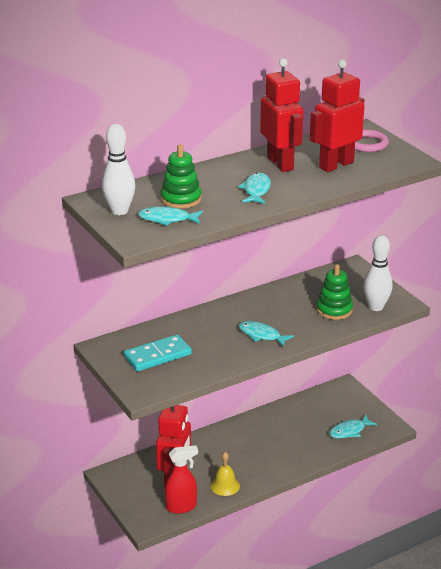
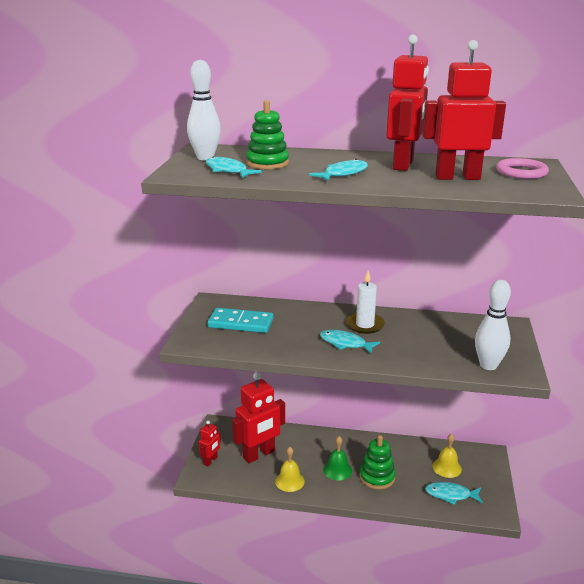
camera: 40 degrees right, 5 degrees down
(141, 506) = (210, 461): none -> red robot
(181, 507) = (237, 478): red spray bottle -> none
(251, 457) = (337, 470): none -> green bell
(254, 313) = (365, 325): none -> white candle
(261, 335) = (345, 343): turquoise fish -> turquoise fish turned 45 degrees counterclockwise
(326, 412) = (446, 467): none -> yellow bell
(334, 310) = (441, 351): green stacking toy -> green stacking toy (377, 477)

